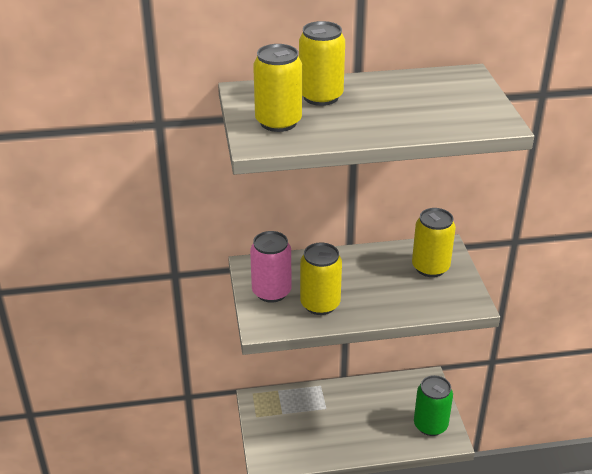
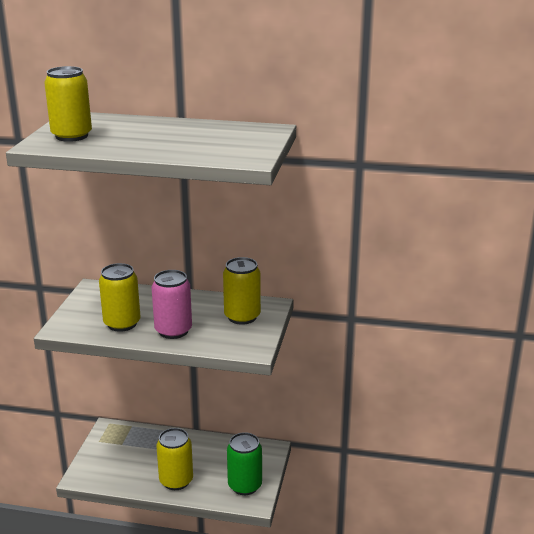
camera: 20 degrees right, 10 degrees down
(271, 292) = (91, 308): pink can -> pink can (173, 331)
(321, 97) = (127, 127): yellow can -> yellow can (176, 481)

